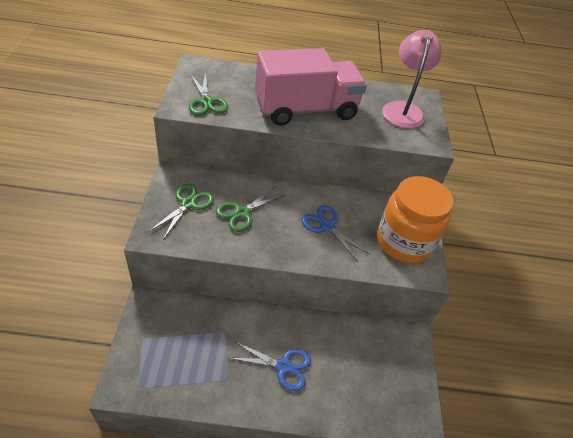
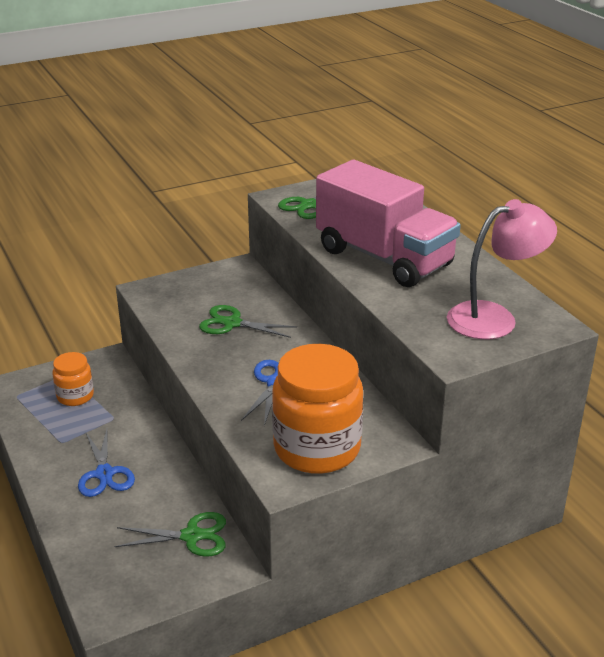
camera: 65 degrees right, 15 degrees down
(176, 345) = (75, 396): none -> orange jar
(188, 204) = (208, 290): green scissors -> green scissors (192, 536)

